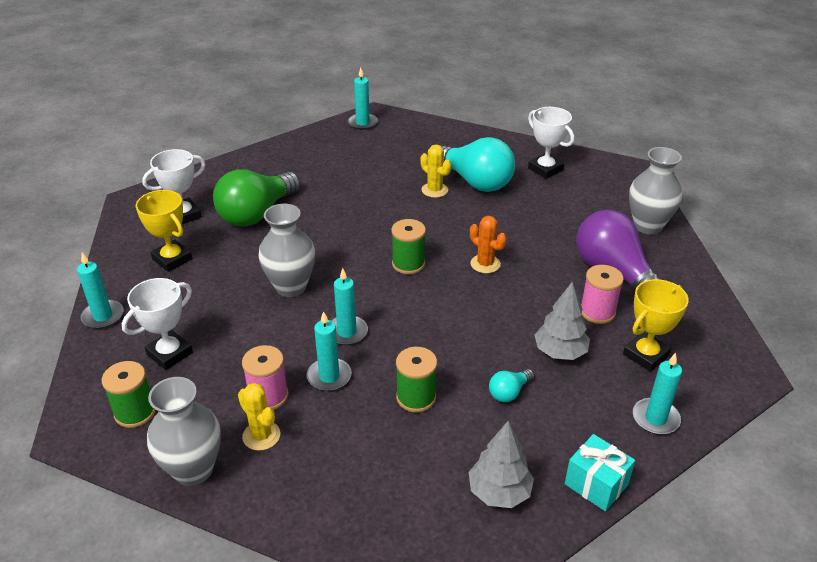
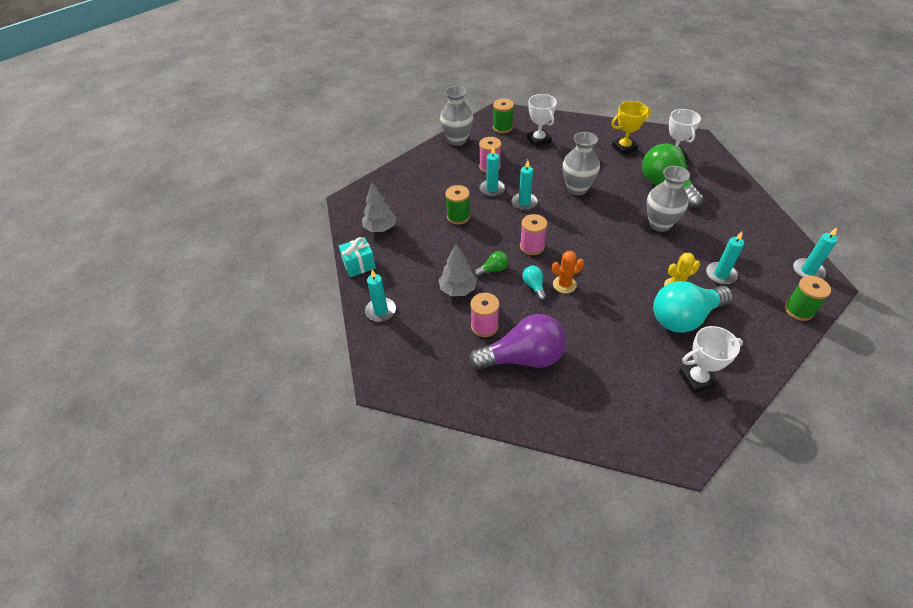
camera: 115 degrees right, 10 degrees up
(103, 316) = (579, 122): turquoise candle -> turquoise candle (720, 274)
(261, 436) = (465, 161): yellow cactus -> none
(408, 264) = (580, 245): green spool -> green spool (798, 310)
(436, 304) = (532, 246): none -> pink spool
(501, 329) = (493, 269): none -> green light bulb
(509, 392) = (439, 254): turquoise light bulb -> turquoise light bulb (534, 286)
(645, 355) = (431, 333): yellow trophy -> none
(647, 226) = (576, 417): grey vase -> grey vase (659, 224)

